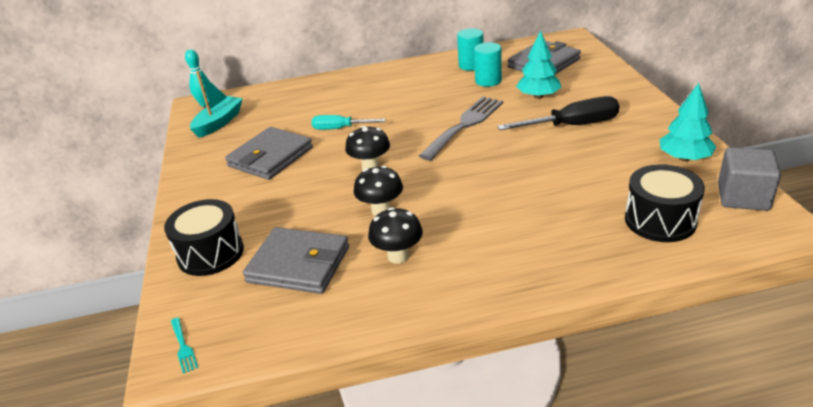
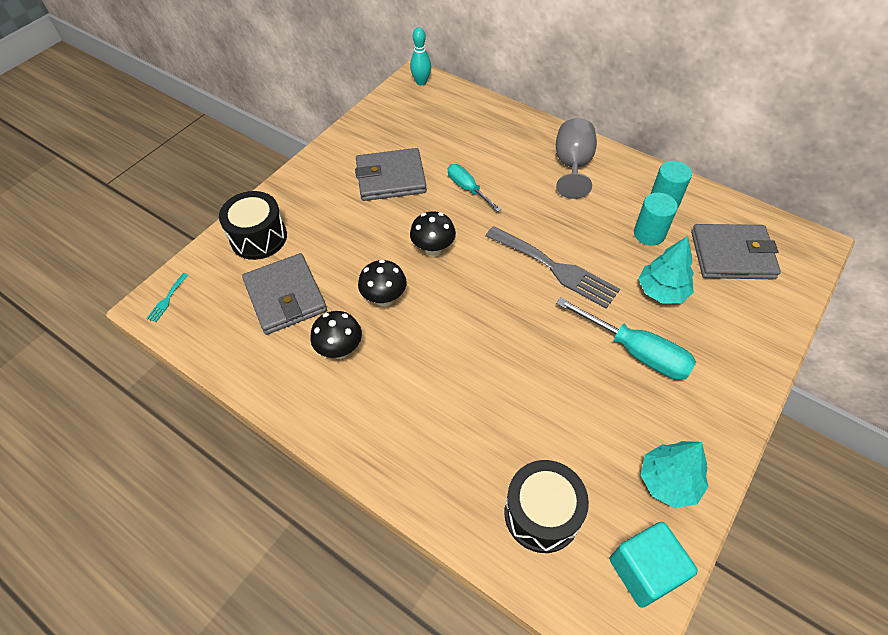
camera: 45 degrees right, 20 degrees up
(219, 123) = (405, 111): turquoise boat -> none
(390, 81) = (572, 166): none -> grey goblet
(465, 125) = (555, 268): grey fork -> grey fork turned 45 degrees clockwise
(572, 125) = (636, 352): black screwdriver -> turquoise screwdriver
(743, 197) = (644, 570): grey cube -> turquoise cube

